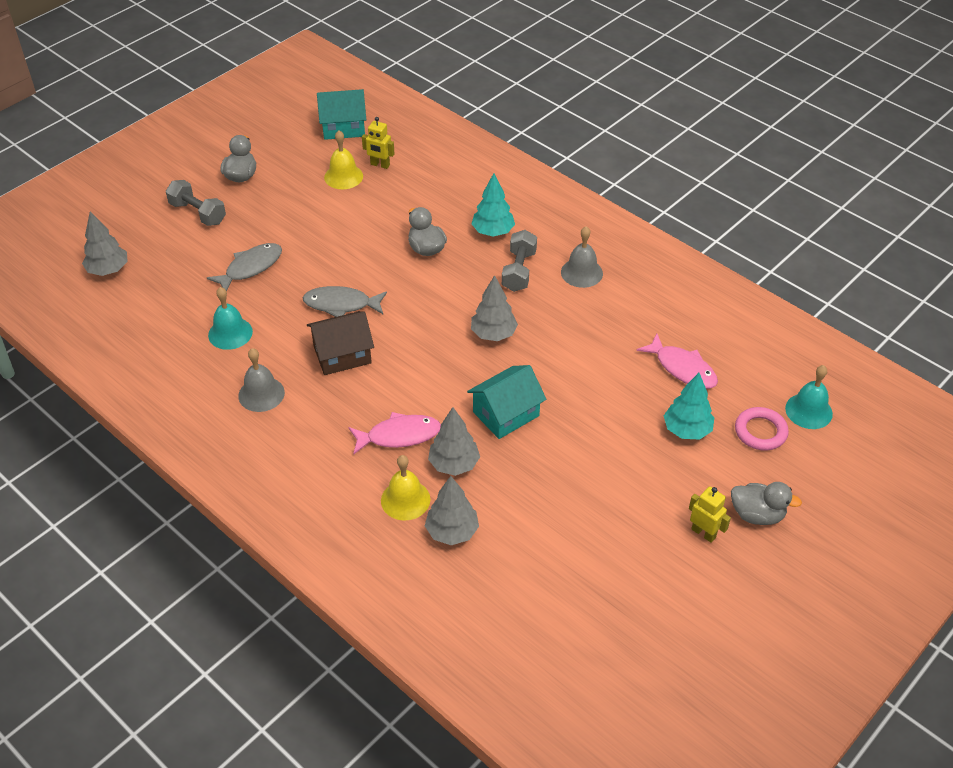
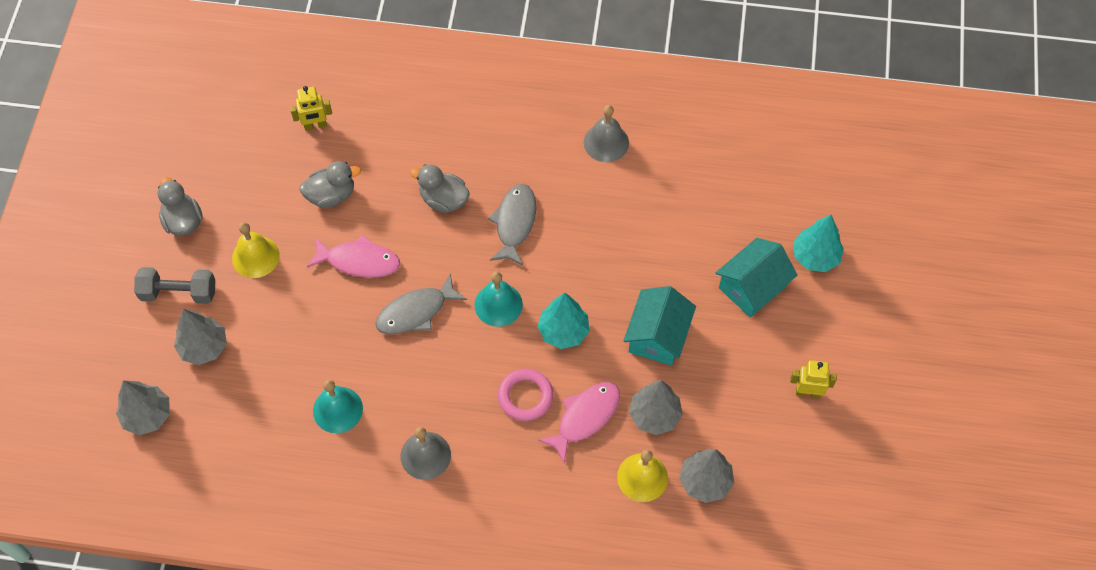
camera: 35 degrees left, 15 degrees up
(250, 268) = (291, 324): grey fish -> grey fish (514, 223)
(342, 355) = (464, 366): brown house -> none
(343, 127) = (238, 99): turquoise house -> turquoise house (752, 287)
(343, 176) = (290, 161): yellow bell -> yellow bell (255, 256)
(493, 232) = (490, 143): turquoise tree -> turquoise tree (563, 331)
(493, 334) = (581, 258): grey tree -> grey tree (204, 347)
(519, 271) = (549, 174): grey dumbbell -> none
(682, 368) = (766, 195): pink fish -> pink fish (359, 261)
(703, 533) = (898, 349): yellow robot -> yellow robot (807, 392)
(757, 515) = (925, 305): grey duck -> grey duck (331, 195)
(760, 432) = (872, 221): pink ring -> pink ring (525, 396)
(808, 411) = (894, 176): turquoise bell -> turquoise bell (498, 304)

